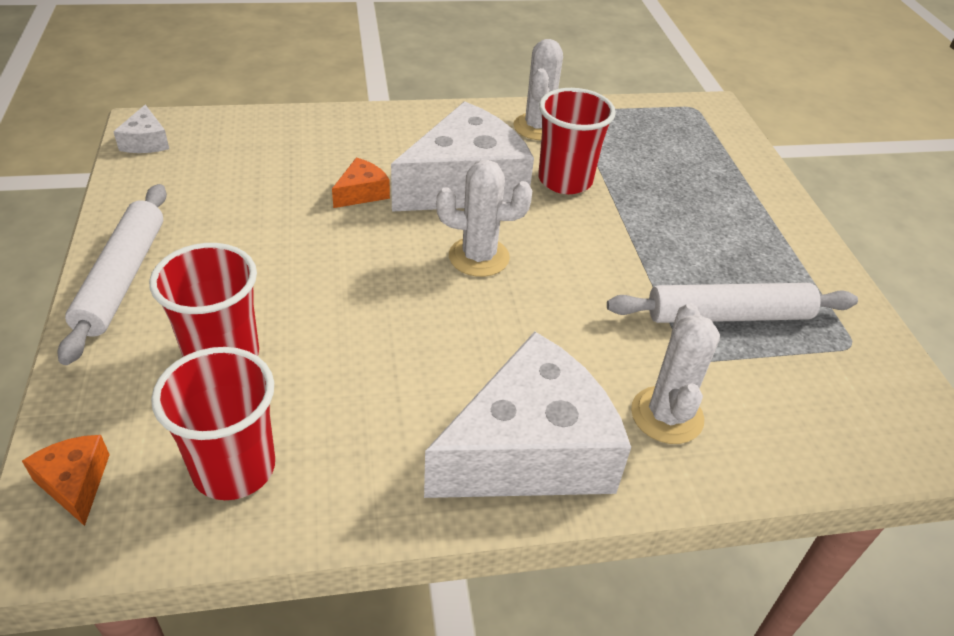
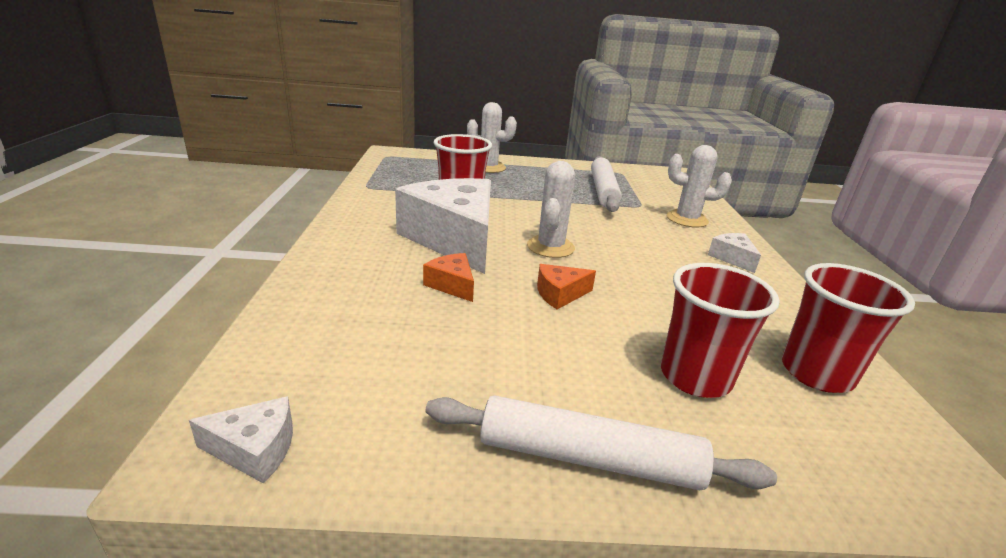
camera: 80 degrees left, 15 degrees down
(75, 483) = (897, 475): orange cheese -> orange cheese (560, 294)
(529, 450) = (732, 258): white cheese -> white cheese, size x0.42
(538, 127) = (382, 202): white cactus -> white cactus (488, 167)

